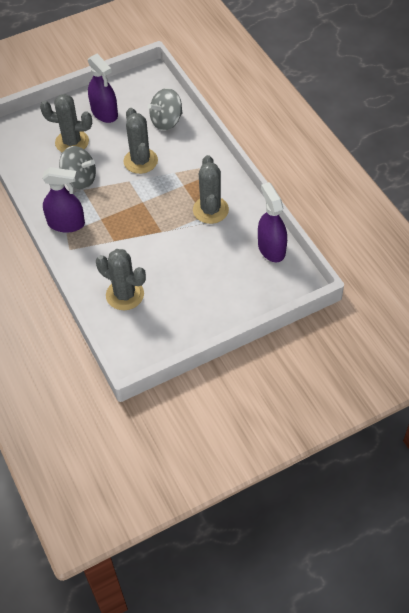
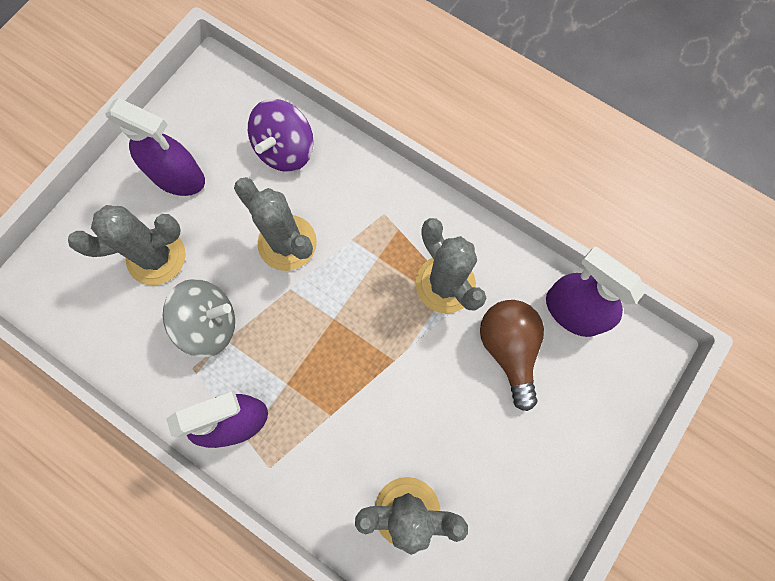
camera: 30 degrees left, 20 degrees up
(166, 121) = (285, 150): grey spinning top -> purple spinning top
(224, 251) = (508, 349): none -> brown light bulb

